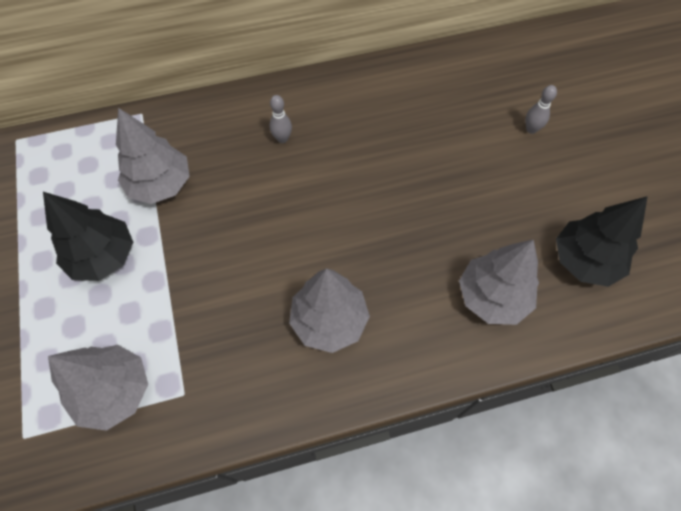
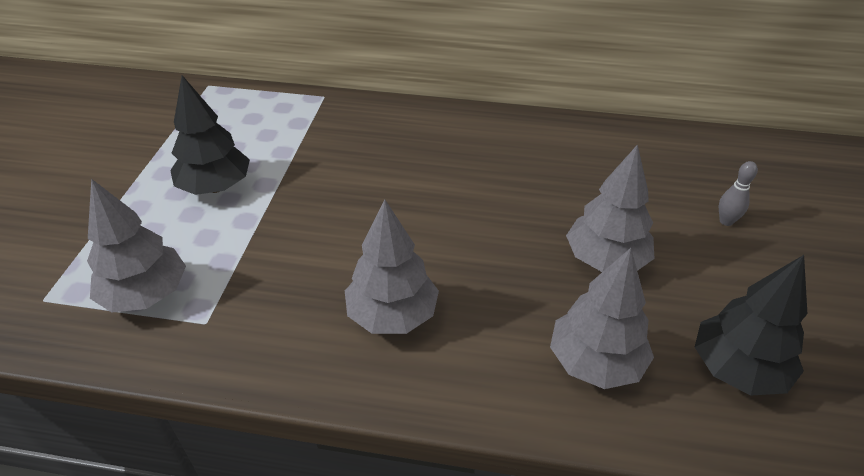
camera: 25 degrees right, 20 degrees down
(160, 185) = (303, 150): grey tree -> grey tree (605, 260)
(282, 139) = (441, 150): grey bowling pin -> none

